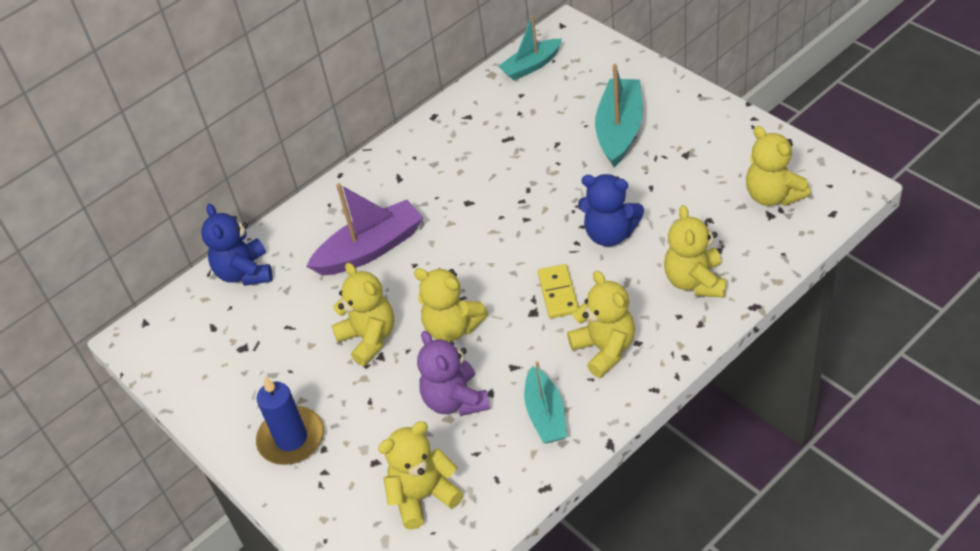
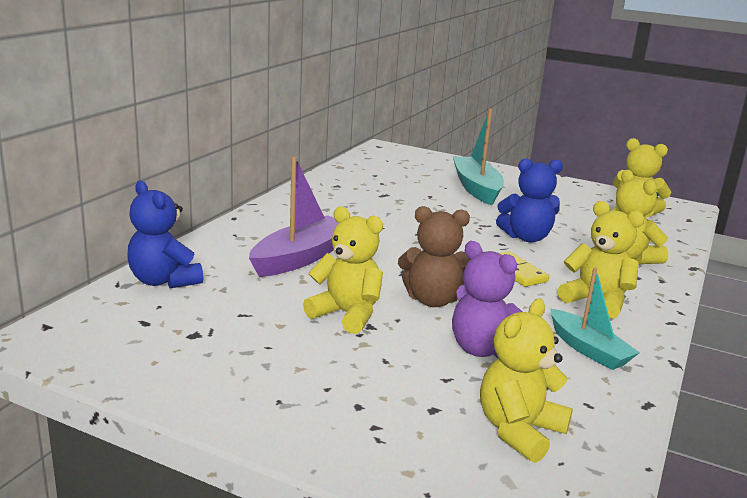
camera: 30 degrees left, 25 degrees down
(291, 439) = (309, 402): blue candle -> none
(452, 327) = (432, 300): yellow teddy bear -> brown teddy bear
(531, 66) = (371, 162): turquoise boat -> none

